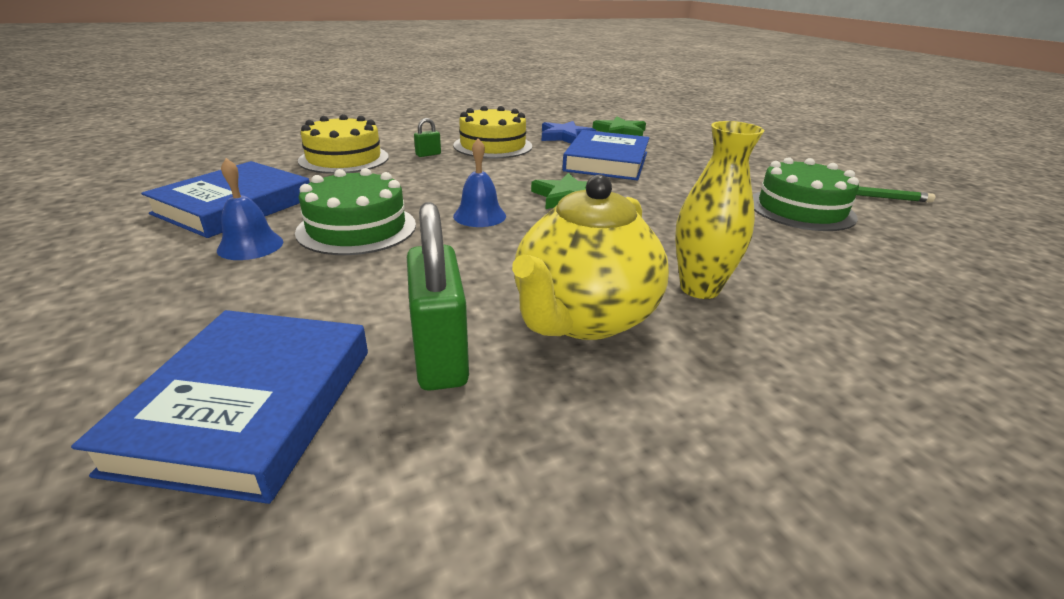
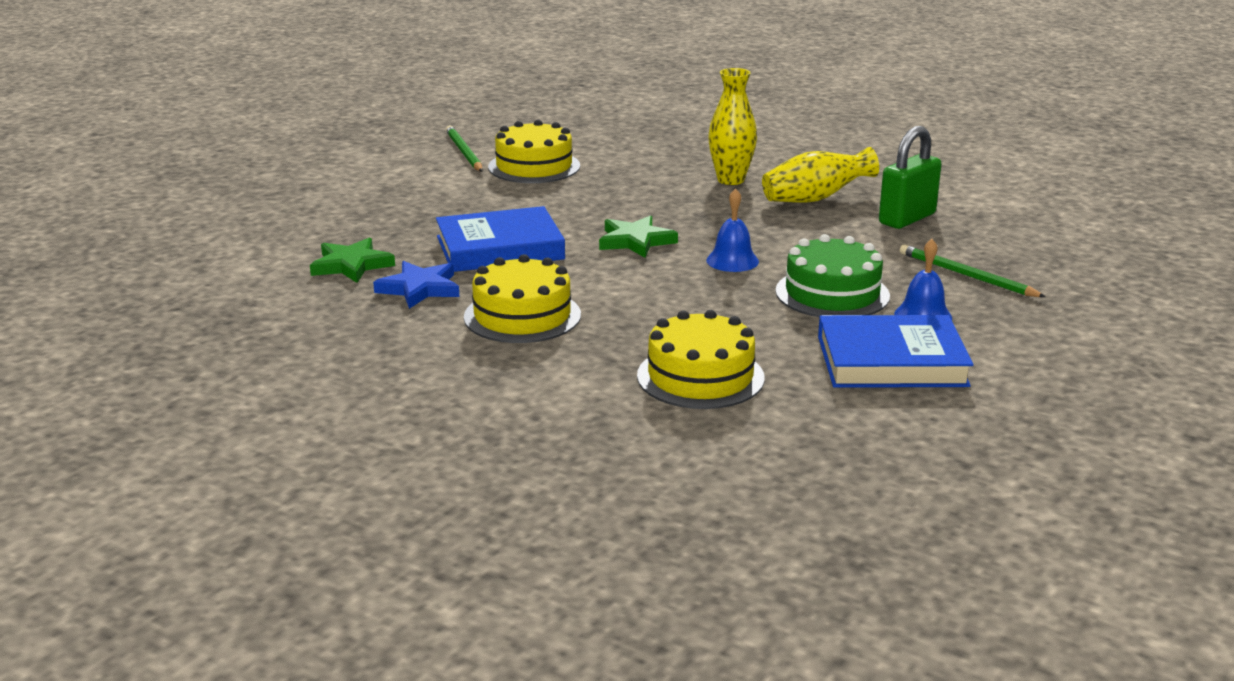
camera: 120 degrees left, 5 degrees down
(249, 406) = (1008, 241): blue book -> none
(253, 309) = (966, 275): none -> green pencil
(428, 154) = (611, 338): green padlock -> none
(583, 318) = (815, 199): yellow teapot -> yellow vase
(801, 209) = (534, 166): green cake -> yellow cake

